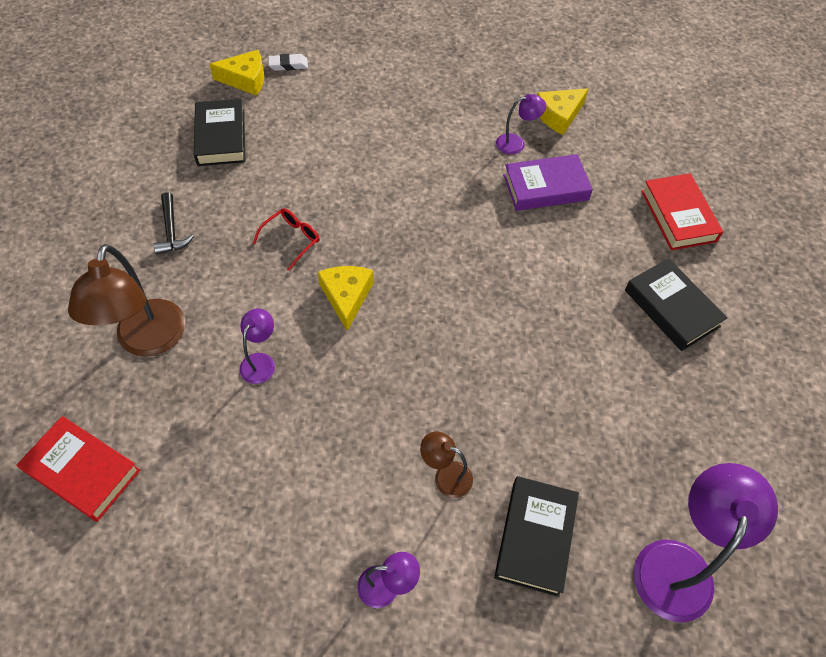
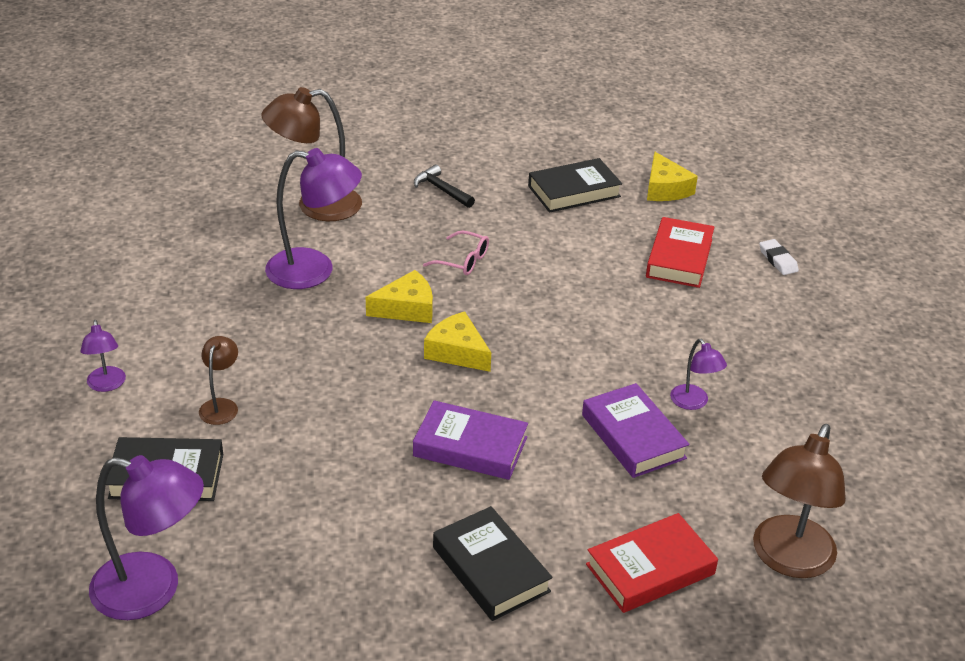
camera: 75 degrees right, 20 degrees down
(83, 471) = (186, 204): red book -> red book (679, 258)
(171, 231) = (441, 190): black hammer -> black hammer turned 75 degrees clockwise
(261, 361) = (314, 270): purple lamp -> purple lamp, size x1.96
(288, 65) = (707, 211): white eraser -> white eraser (778, 260)
(291, 240) = (462, 261): red glasses -> pink glasses
(538, 290) = (470, 447): none -> purple book
(558, 116) = (767, 436): yellow cheese -> yellow cheese (457, 352)
(671, 308) = (491, 569): black book -> black book turned 75 degrees counterclockwise
(675, 144) = (788, 560): none -> brown lamp

